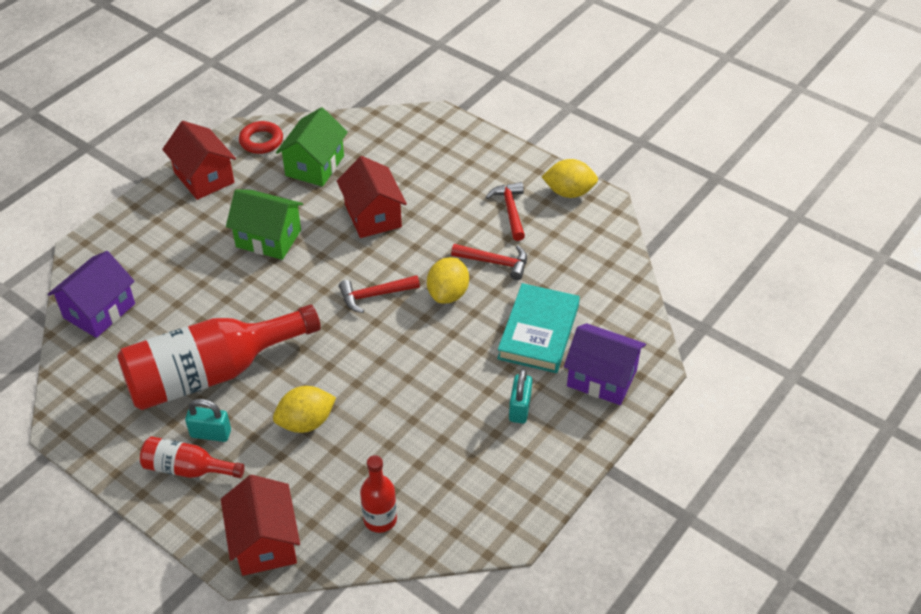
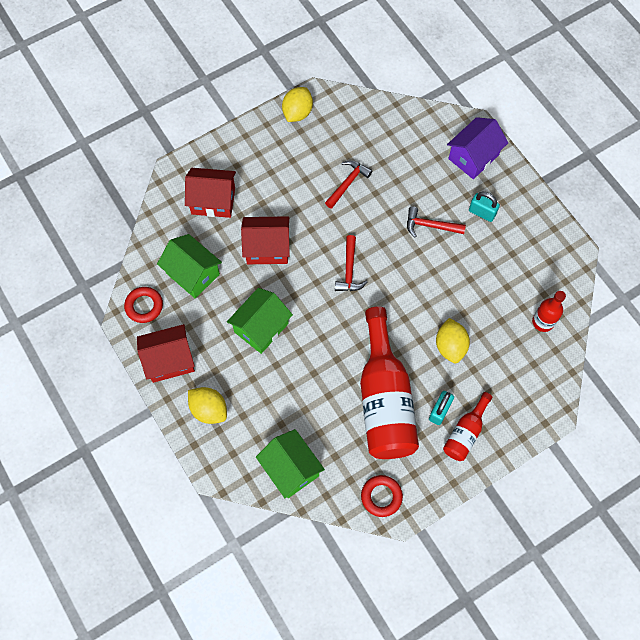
camera: 70 degrees left, 20 degrees up
(82, 403) = (381, 496): none -> red ring
(99, 311) = (291, 469): purple house -> green house
(264, 542) = (540, 396): red house -> red house (213, 201)
(448, 294) = (366, 222): yellow lemon -> yellow lemon (209, 409)
(510, 210) = (300, 156): red hammer -> red hammer (430, 226)
(538, 332) = (421, 179): turquoise book -> none

